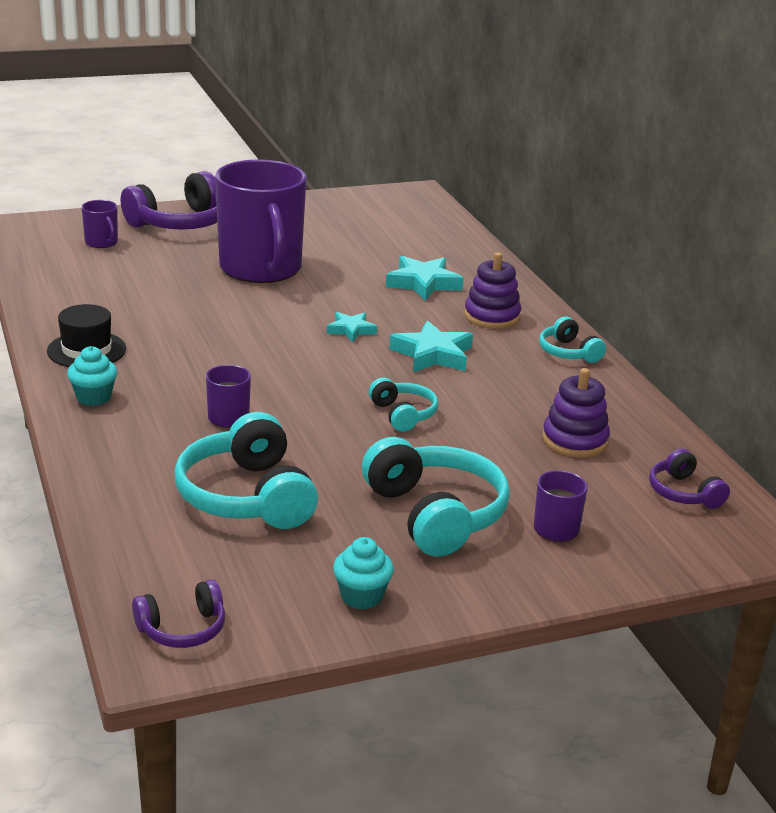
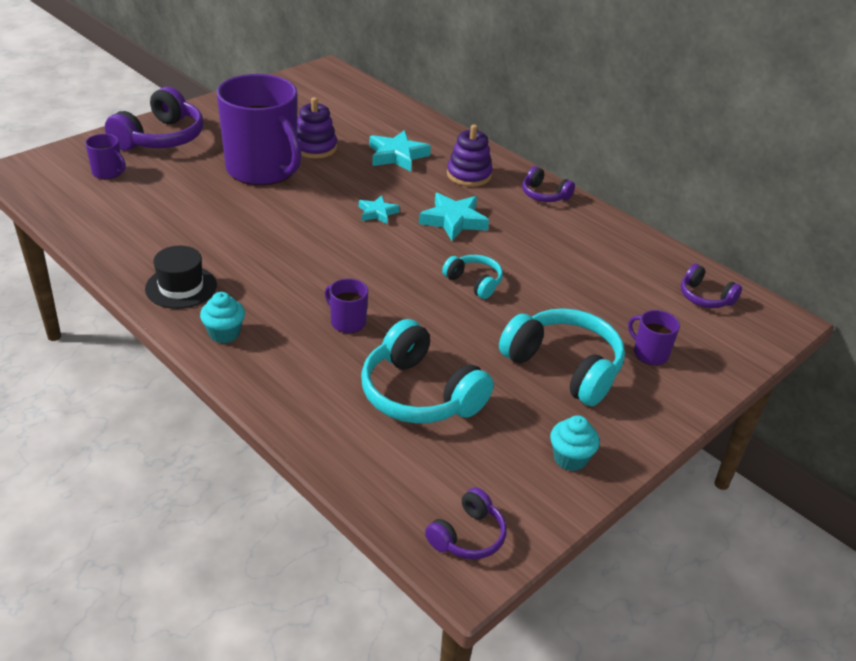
camera: 25 degrees left, 10 degrees up
(568, 352) = (544, 195): turquoise headphones -> purple headphones
(575, 440) = (605, 272): purple stacking toy -> purple stacking toy (315, 148)

